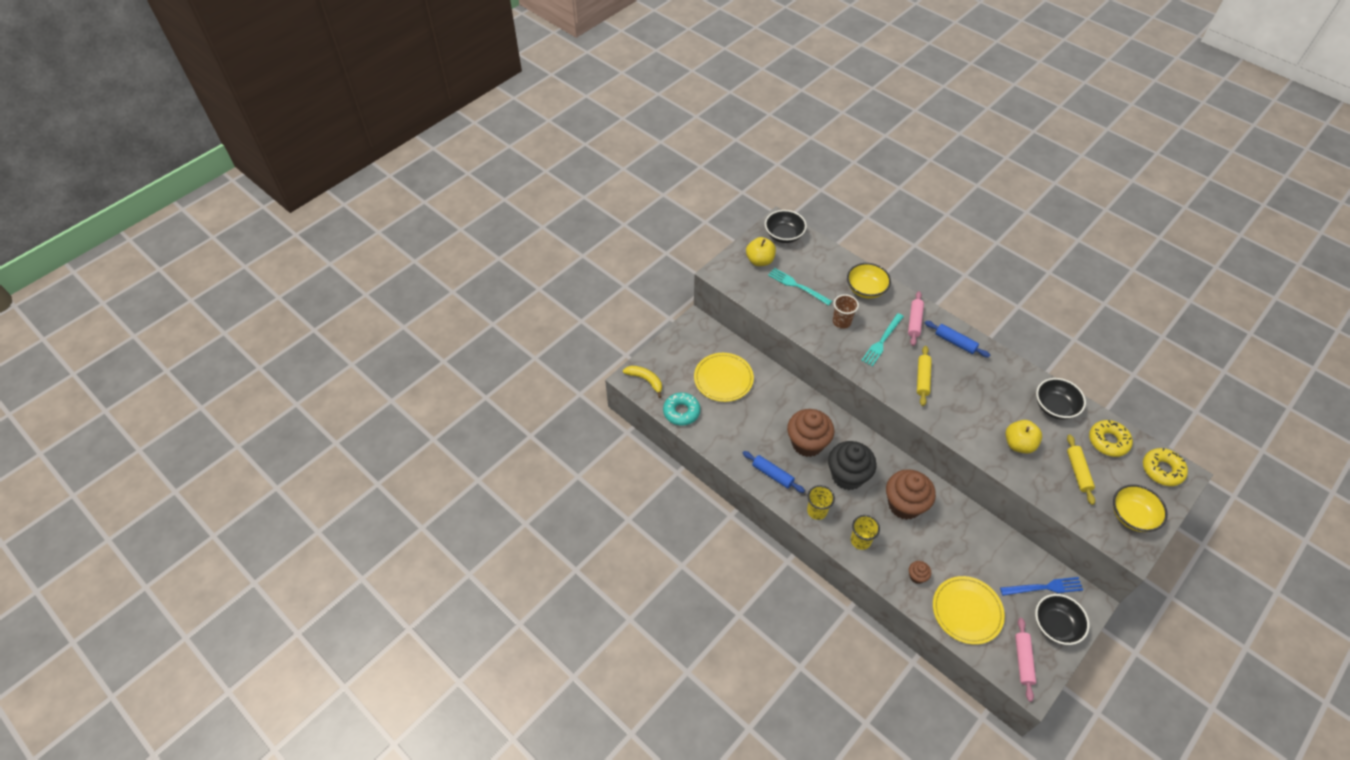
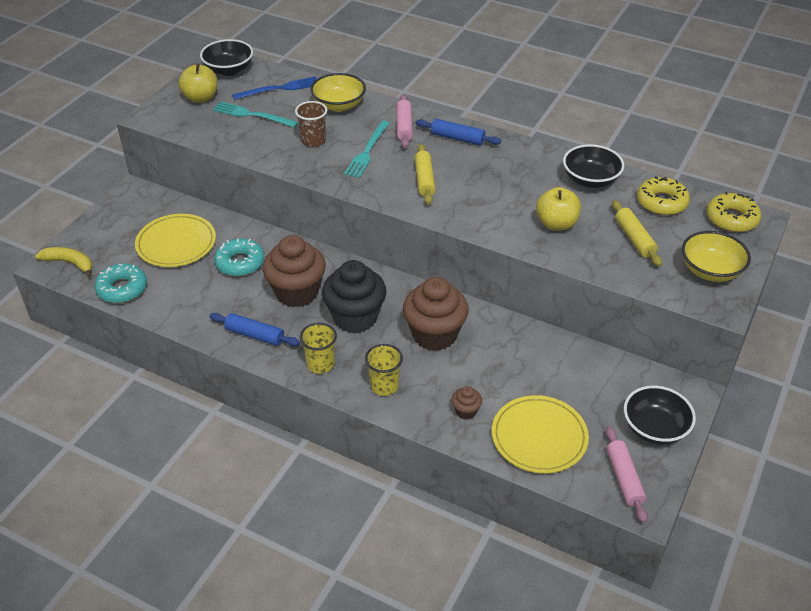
camera: 15 degrees left, 10 degrees down
(768, 407) = (240, 263): none -> turquoise donut
(1044, 587) = (630, 389): blue fork -> blue fork (279, 89)

